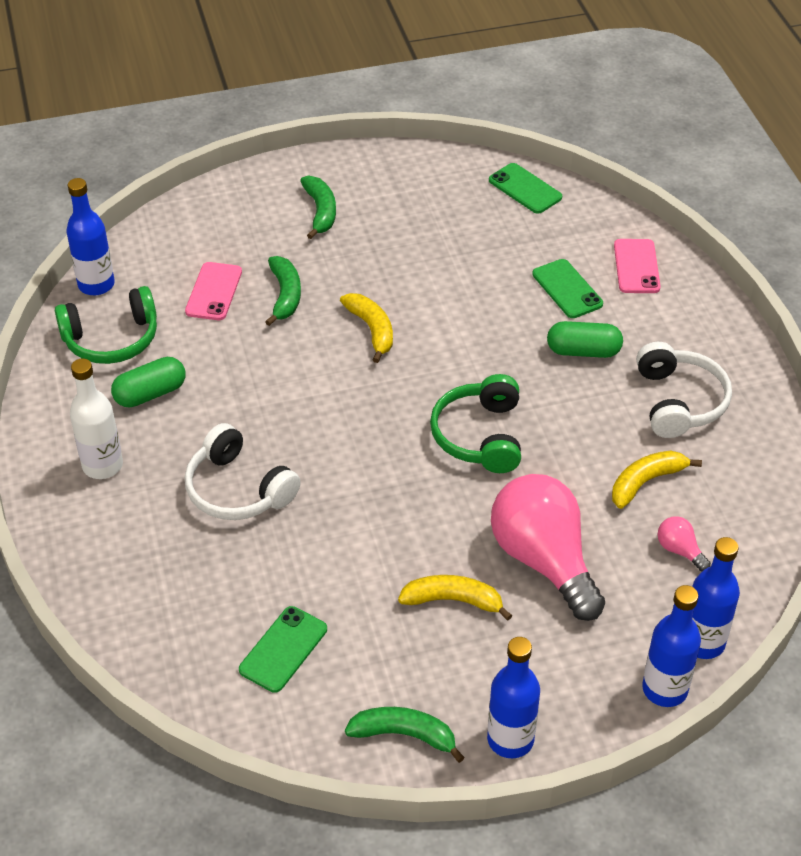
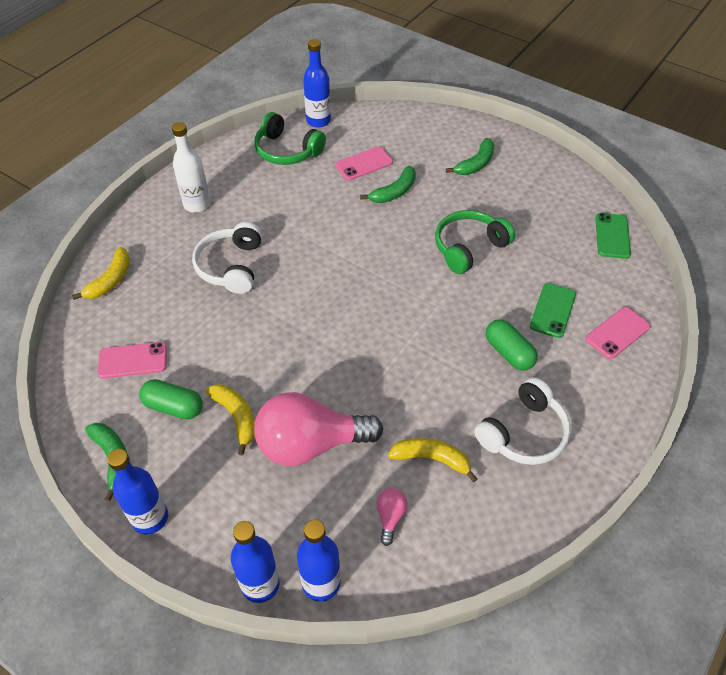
camera: 50 degrees right, 5 degrees up
(150, 394) = (264, 189): green capsule -> green capsule (174, 407)
(283, 649) = (133, 360): green phone -> pink phone
(372, 330) = (410, 243): yellow banana -> yellow banana (110, 280)
(480, 436) = (380, 346): green headphones -> green headphones (469, 247)
(544, 560) = (310, 444): pink light bulb -> pink light bulb turned 120 degrees counterclockwise

